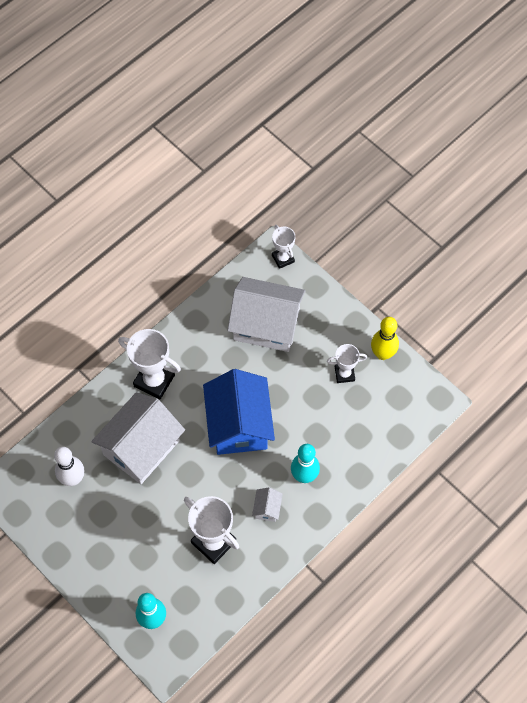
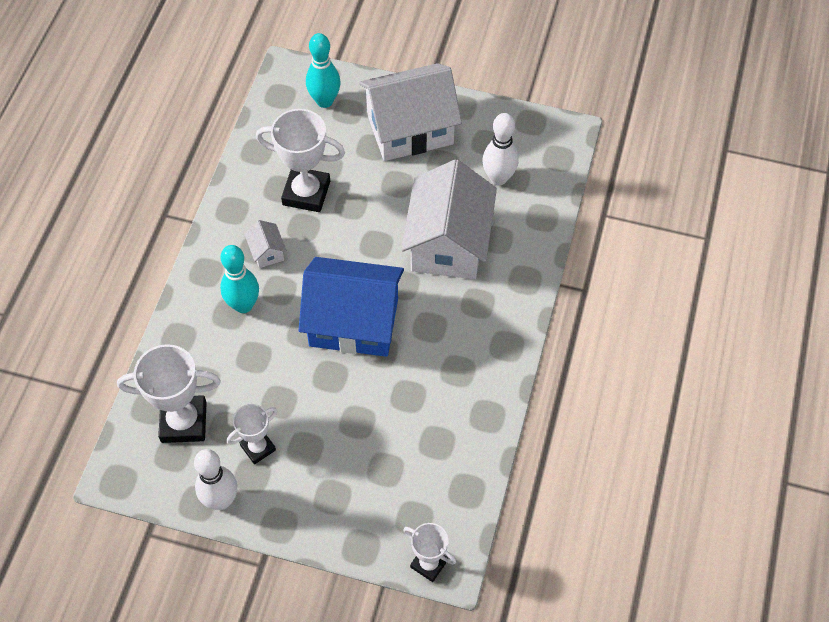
camera: 150 degrees right, 5 degrees down
(154, 380) = (486, 320): white trophy -> white trophy (184, 422)
(239, 424) = (354, 322): blue house -> blue house turned 45 degrees counterclockwise
(266, 325) = (394, 458): white house -> white house (410, 129)
(382, 354) = (221, 500): yellow bowling pin -> white bowling pin

